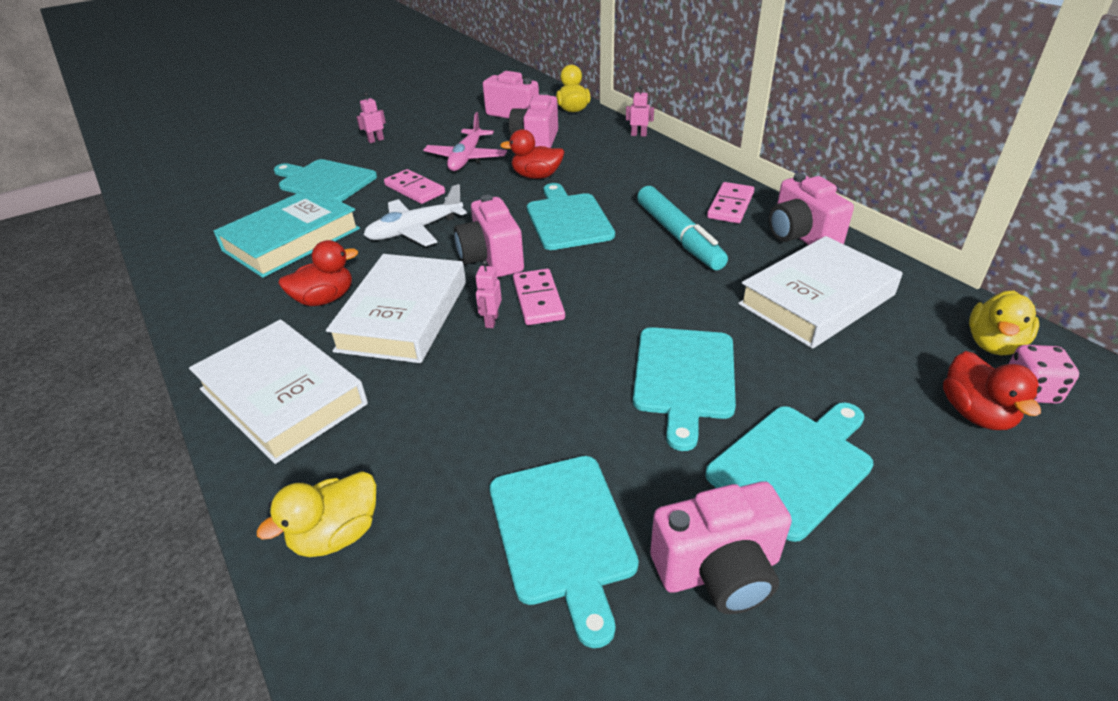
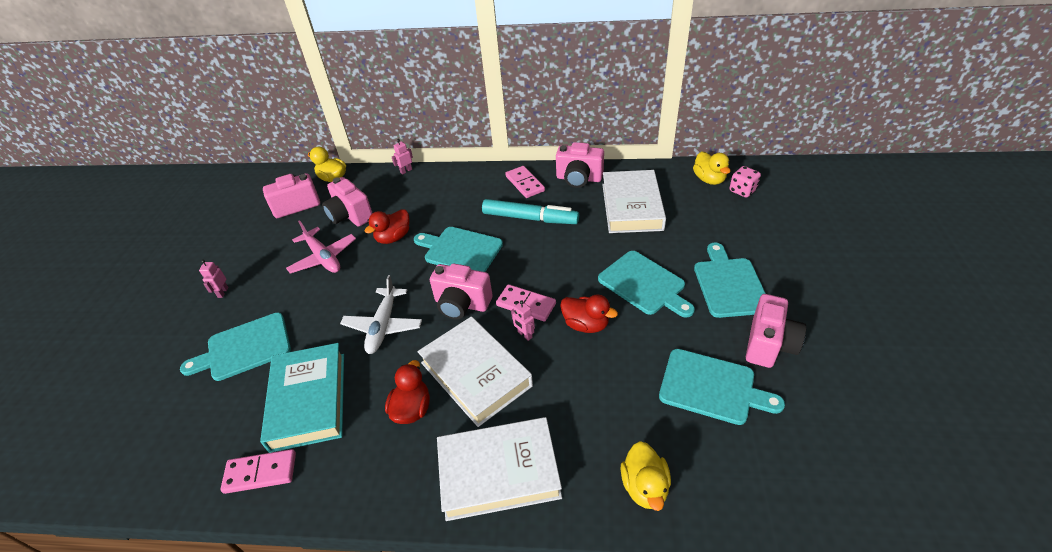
camera: 50 degrees left, 5 degrees up
(415, 189) = (329, 302): pink domino -> pink domino (260, 472)
(976, 413) = (742, 213): red duck -> red duck (586, 324)

